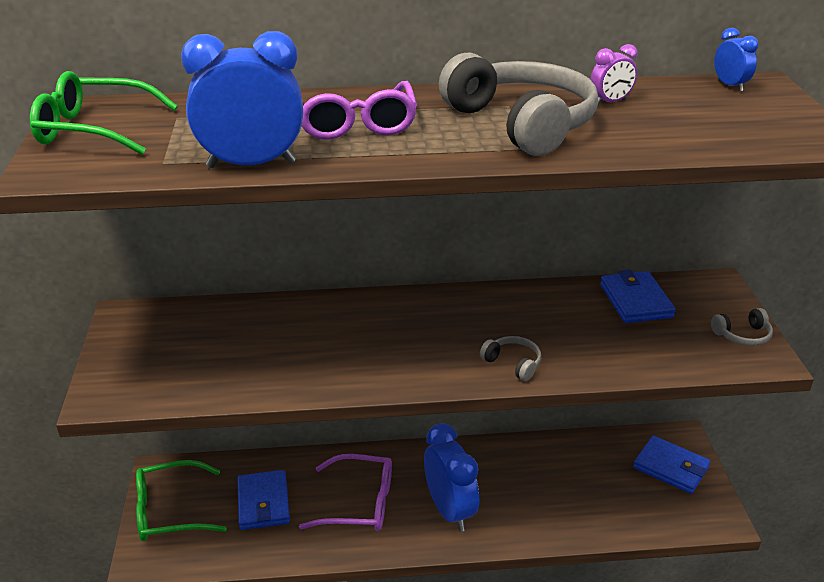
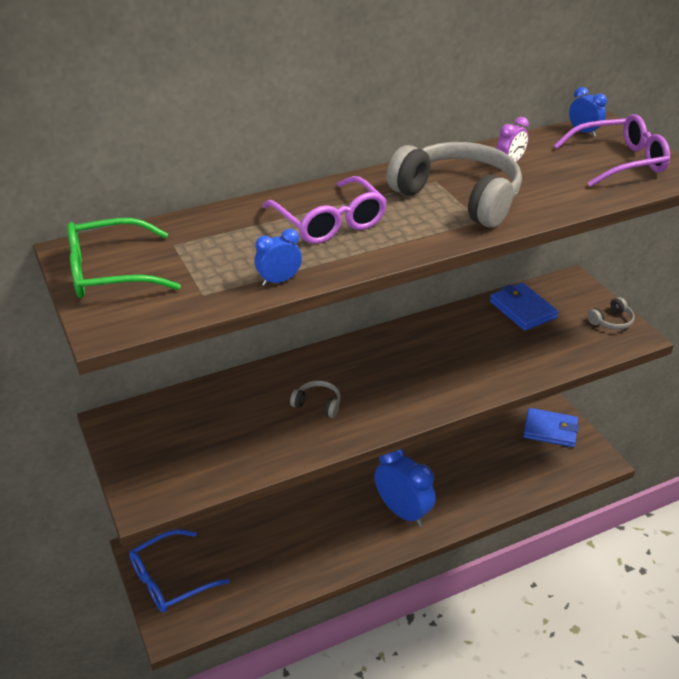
camera: 20 degrees left, 5 degrees up
(171, 511) = (171, 579): green glasses -> blue glasses
(251, 165) = (279, 281): blue clock -> blue clock, size x0.49
(263, 503) = (248, 549): blue wallet -> none
(358, 503) = (327, 526): purple glasses -> purple glasses (618, 162)
(513, 363) = (461, 385): grey headphones -> grey headphones (318, 404)

